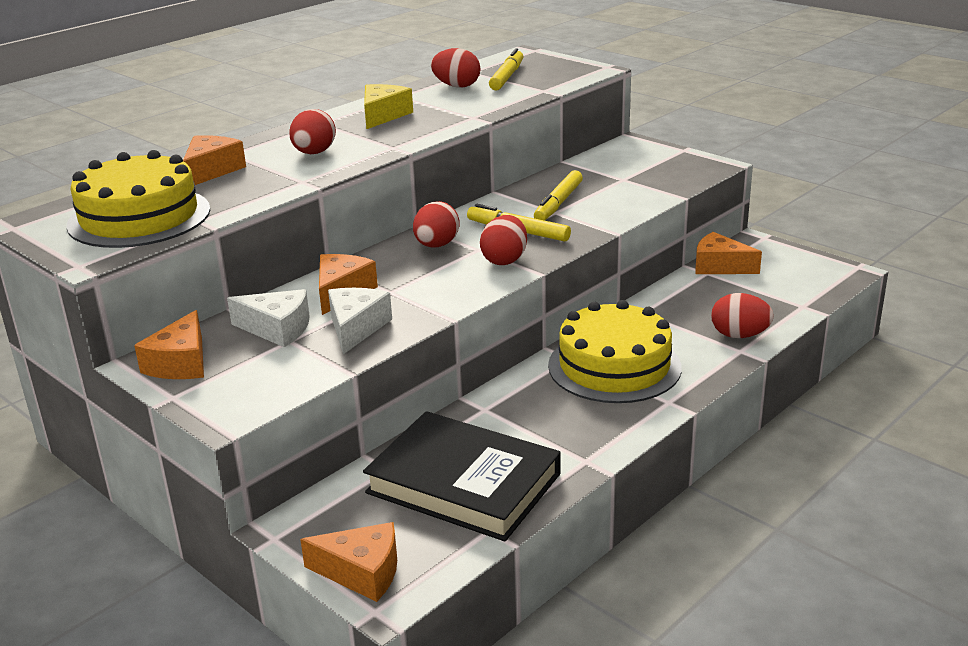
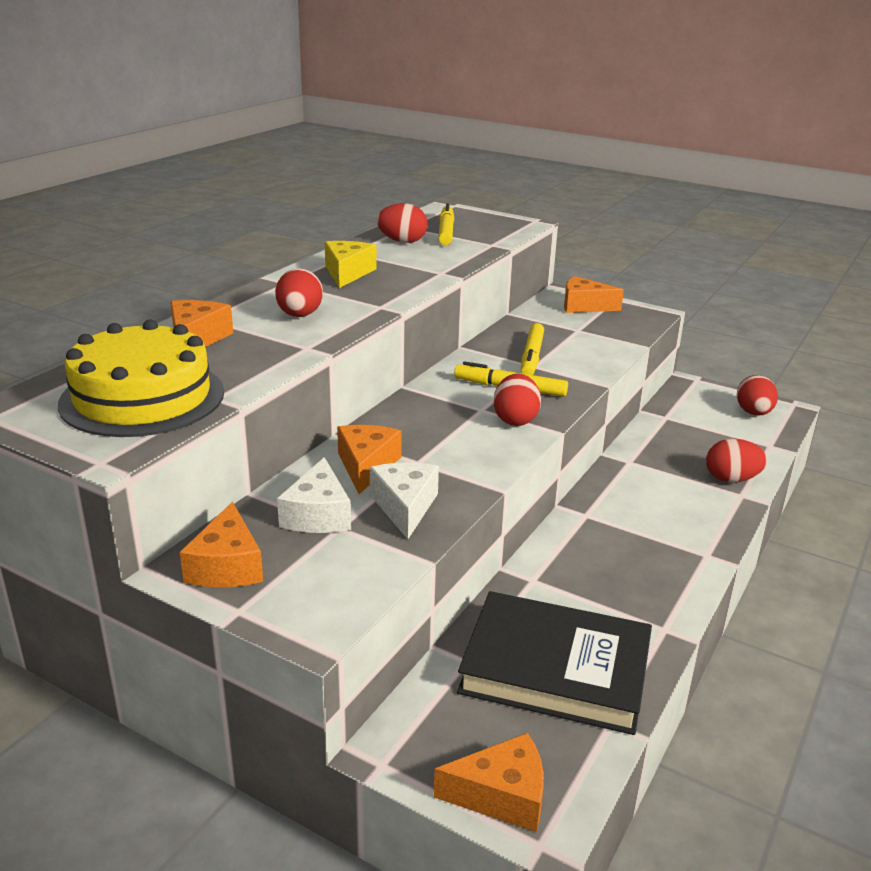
camera: 15 degrees left, 0 degrees up
(277, 329) = (318, 514): white cheese -> white cheese turned 90 degrees clockwise
(436, 245) = (437, 407): red egg -> red egg (753, 413)
(614, 366) = (634, 521): yellow cake -> none
(719, 266) = (674, 410): orange cheese -> orange cheese (584, 306)

